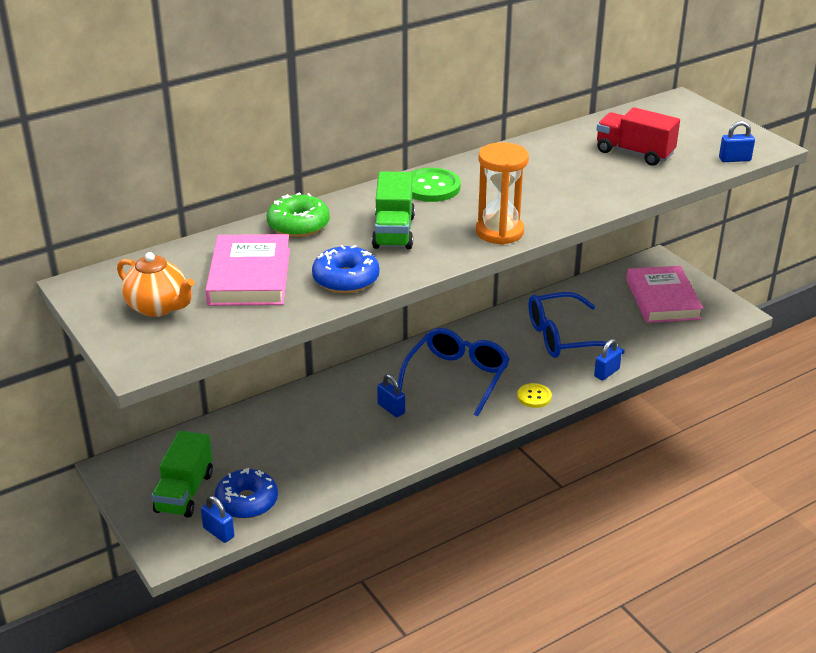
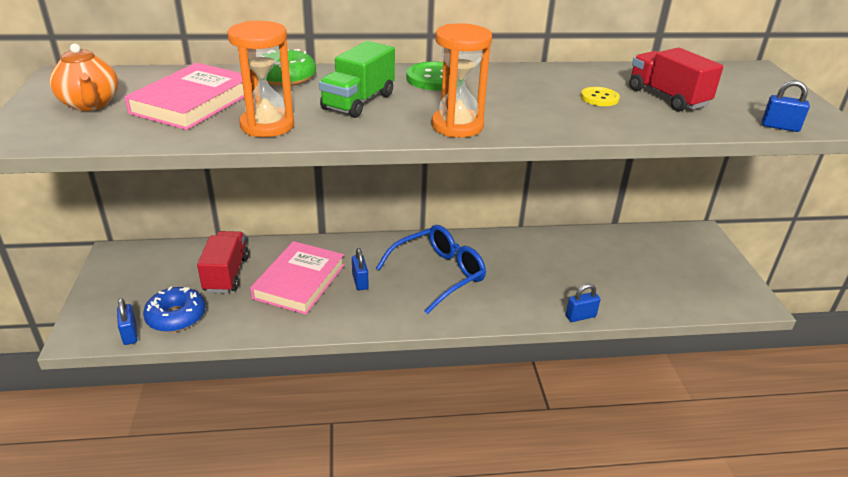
camera: 25 degrees right, 0 degrees up
(184, 492) = (141, 291): green truck -> none
(254, 447) = (226, 274): none -> red truck
(346, 279) = (267, 125): blue donut -> orange hourglass
(534, 396) = (493, 314): yellow button -> yellow button (599, 98)
(562, 337) = (561, 271): blue glasses -> none
(662, 299) = (684, 267): pink book -> pink book (299, 281)

